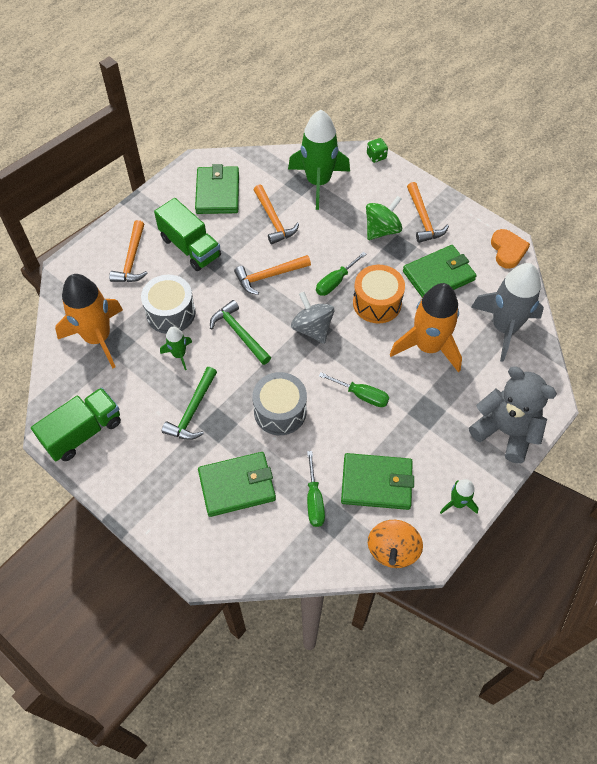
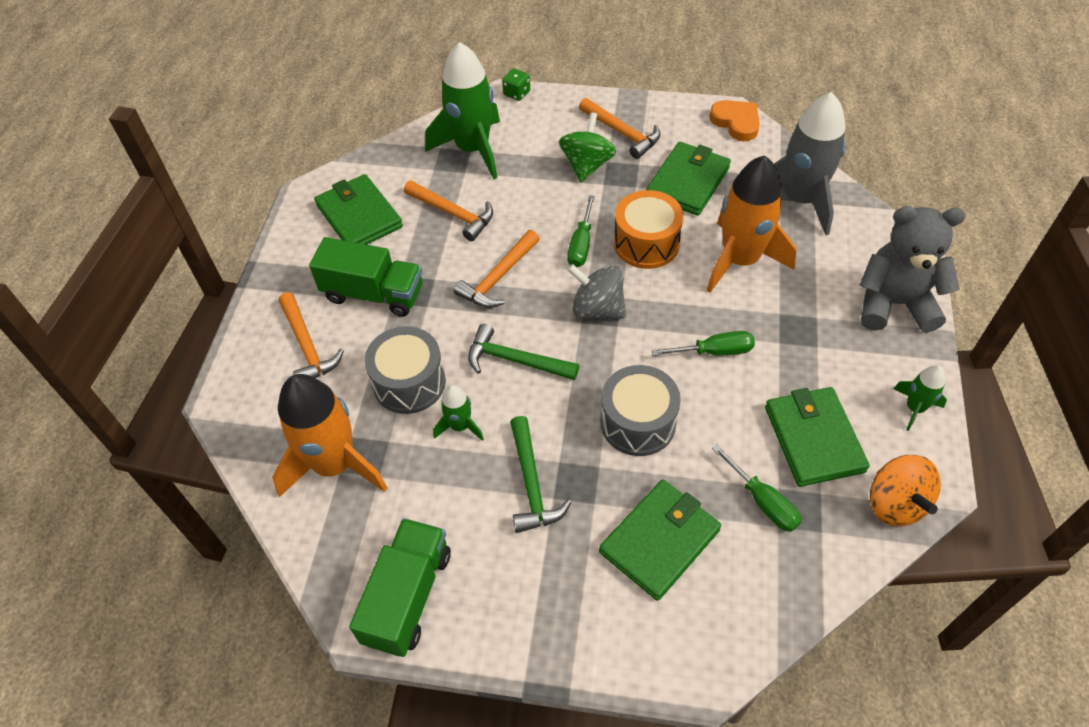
camera: 30 degrees left, 5 degrees down
(377, 483) = (813, 439): green wallet -> green wallet turned 75 degrees counterclockwise

